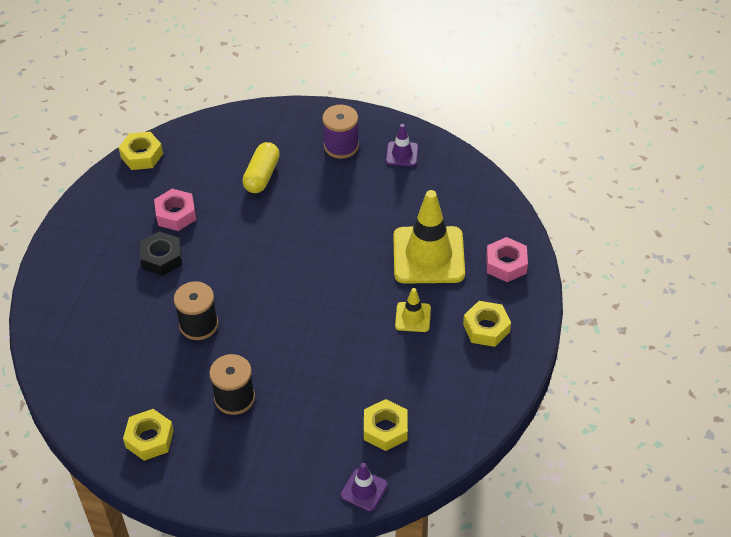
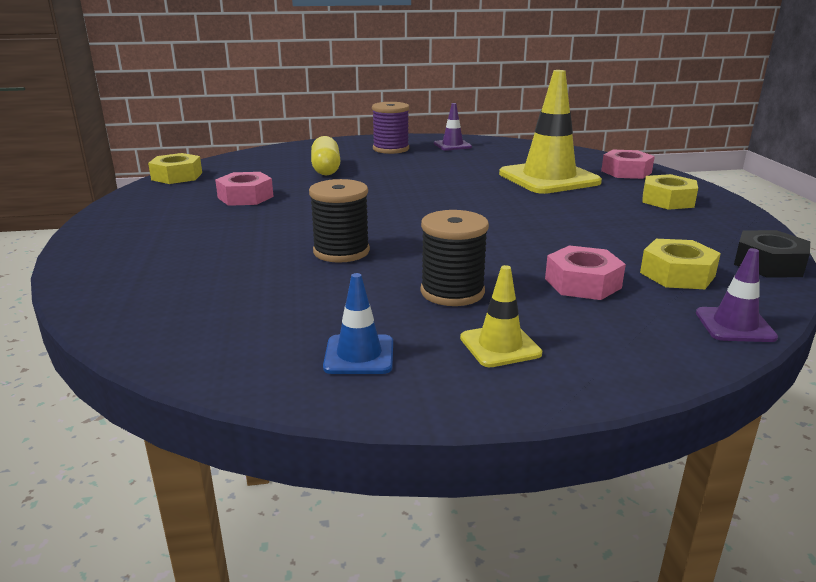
camera: 25 degrees left, 25 degrees down
(149, 439) = (359, 355): yellow nut -> blue traffic cone
(161, 258) = (249, 221): black nut -> black nut (768, 264)
(318, 417) = (583, 283): none -> pink nut
(413, 317) = (586, 207): yellow traffic cone -> yellow traffic cone (500, 346)

